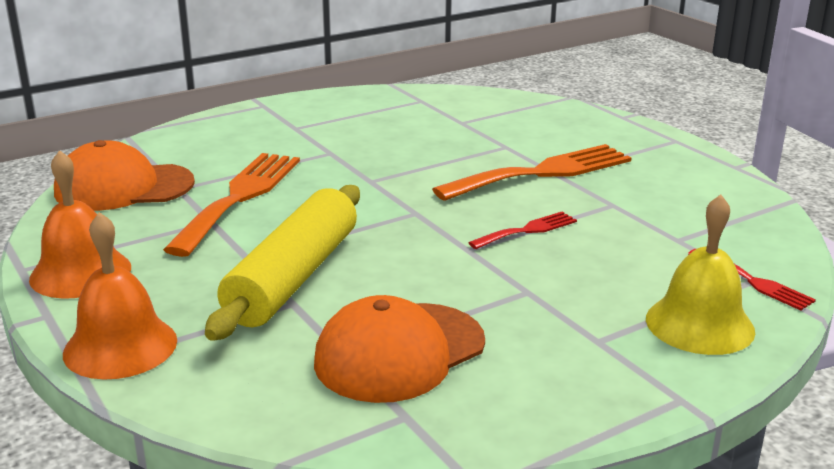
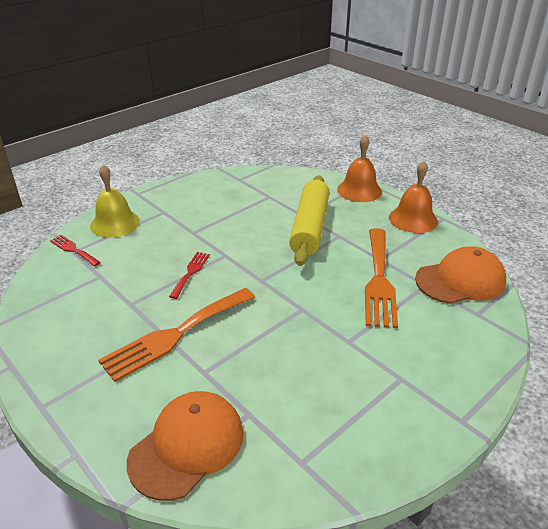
camera: 170 degrees right, 10 degrees up
(399, 352) = (247, 199): orange cap -> orange cap (187, 446)
(527, 230) = (190, 272): red fork -> red fork turned 150 degrees clockwise

